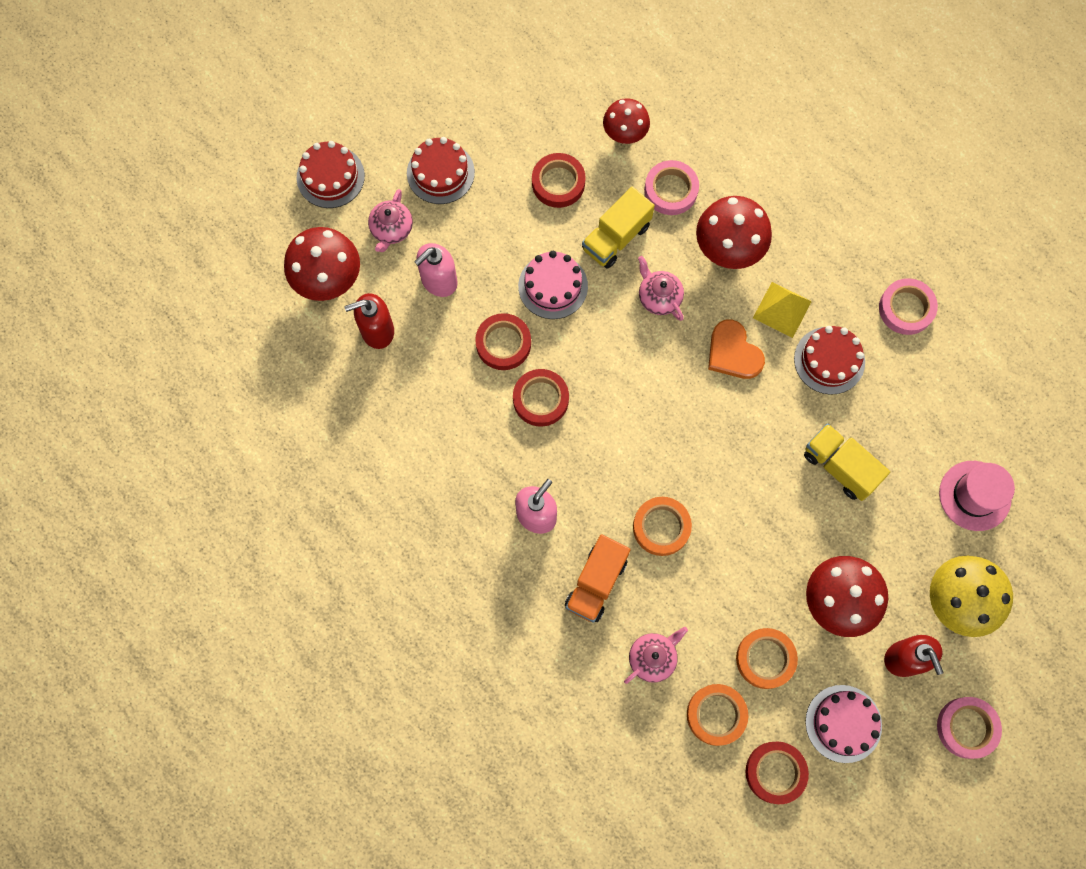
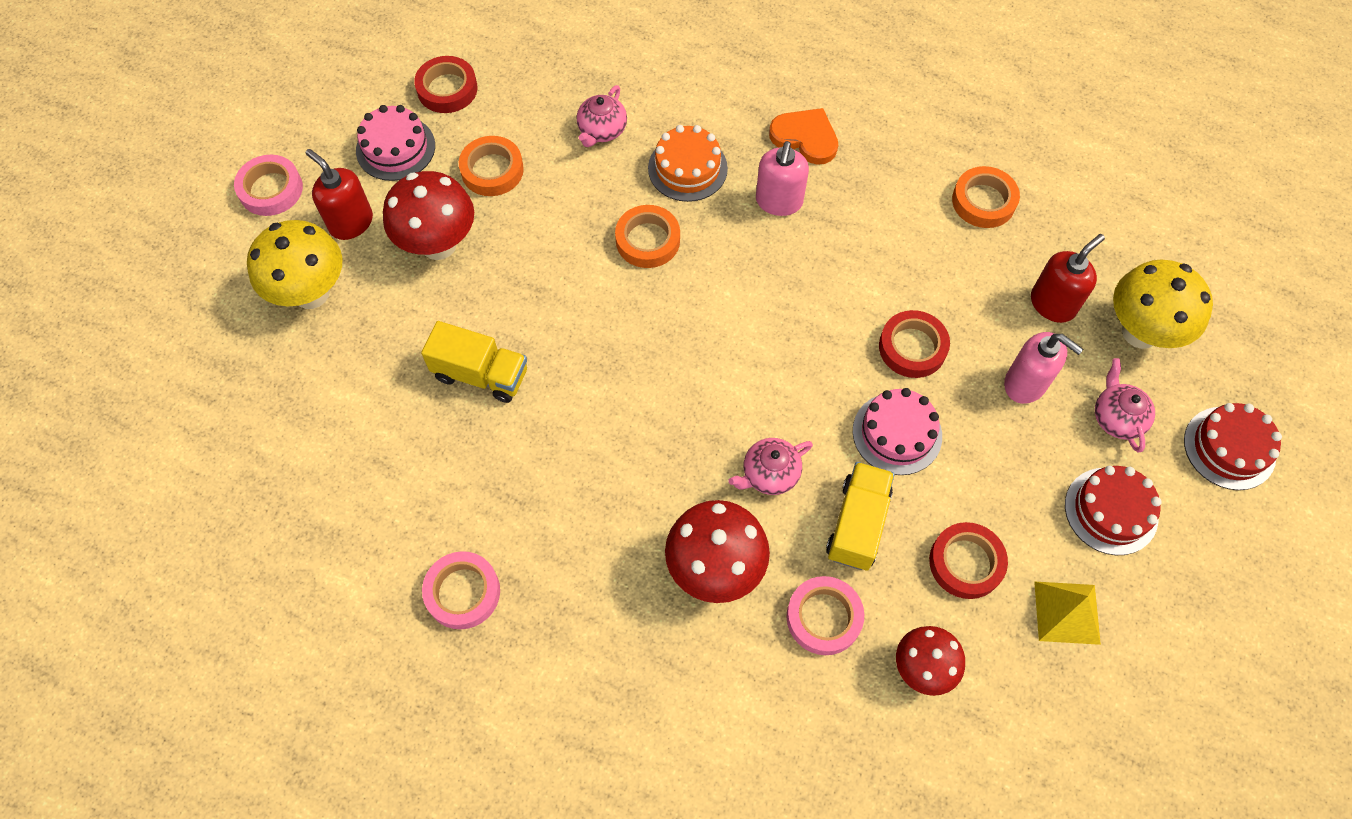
camera: 155 degrees right, 10 degrees down
(329, 281) = (1140, 332): red mushroom -> yellow mushroom
(439, 281) = (1025, 384): pink soap dispenser -> pink soap dispenser turned 105 degrees clockwise
(540, 399) = (838, 308): red tape -> none
(596, 583) = (687, 168): orange truck -> orange cake
(659, 297) = (769, 474): pink teapot -> pink teapot turned 120 degrees clockwise
(716, 715) = (521, 110): orange tape -> orange tape (983, 201)
(733, 353) = (652, 447): orange heart -> orange heart (805, 138)
(782, 309) = (617, 523): yellow pyramid -> yellow pyramid (1067, 612)
(829, 360) = (536, 486): red cake -> none
(974, 495) = (317, 406): pink hat -> none

